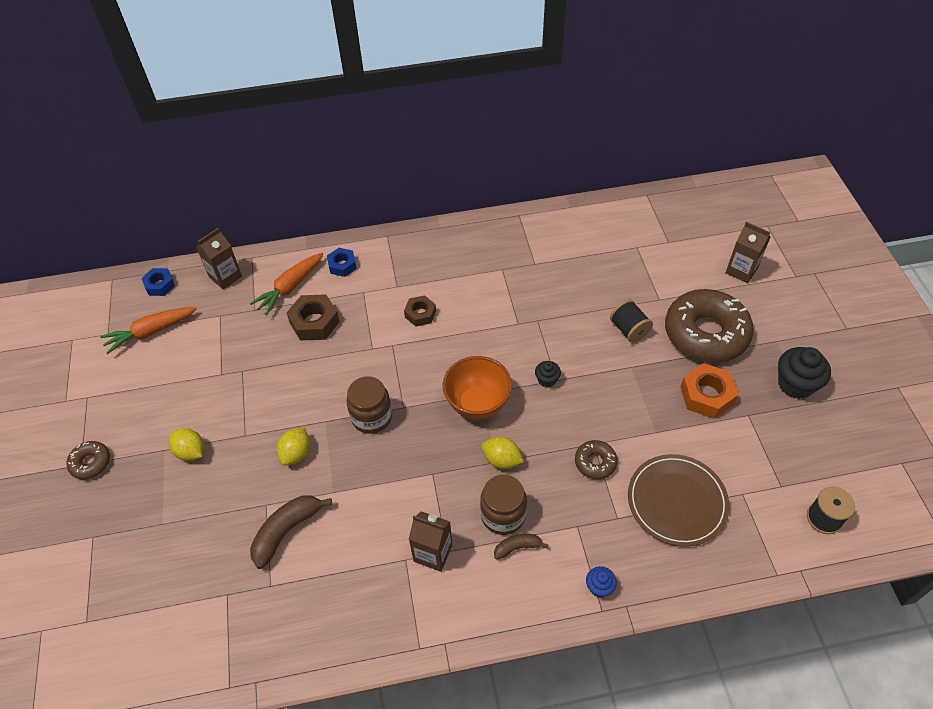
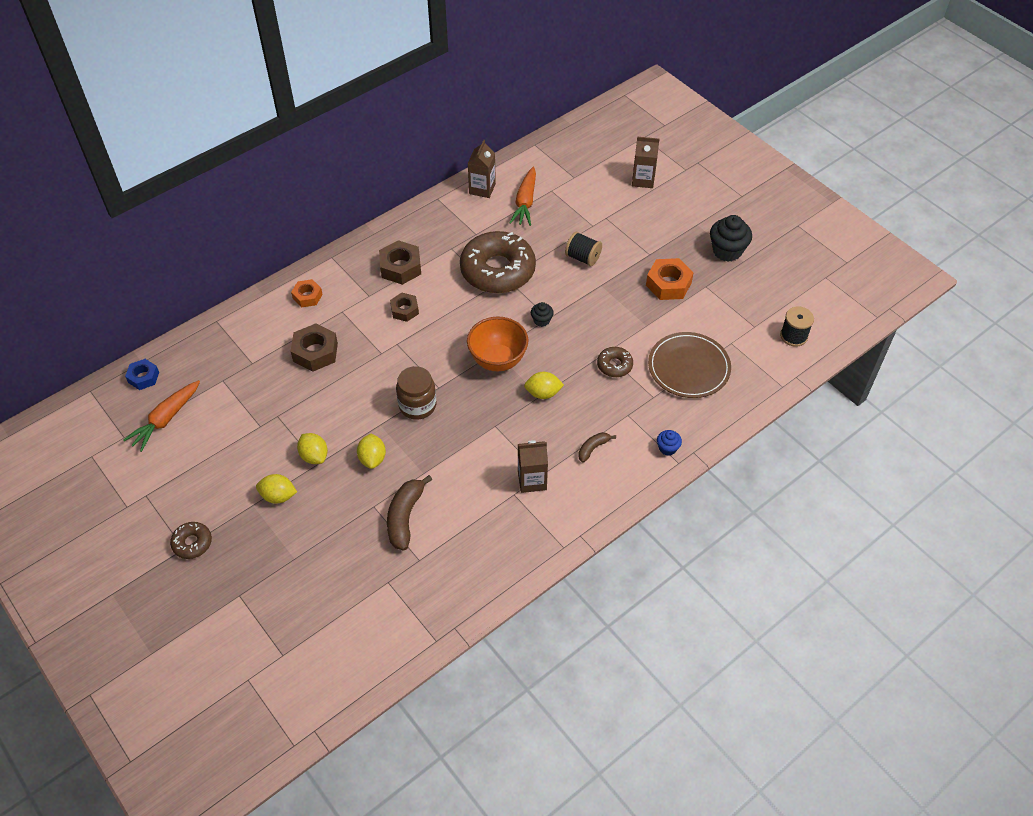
camera: 30 degrees left, 0 degrees up
(225, 277) = (203, 346): brown carton -> brown carton (482, 189)
(247, 426) = (314, 456): none -> yellow lemon
(290, 287) = (272, 332): orange carrot -> orange carrot (525, 202)
(342, 265) = (307, 296): blue nut -> orange nut
(443, 270) = (400, 267): none -> brown nut
(503, 515) = (568, 431): brown jar -> none
(705, 333) = (642, 238): brown donut -> brown donut (497, 270)

